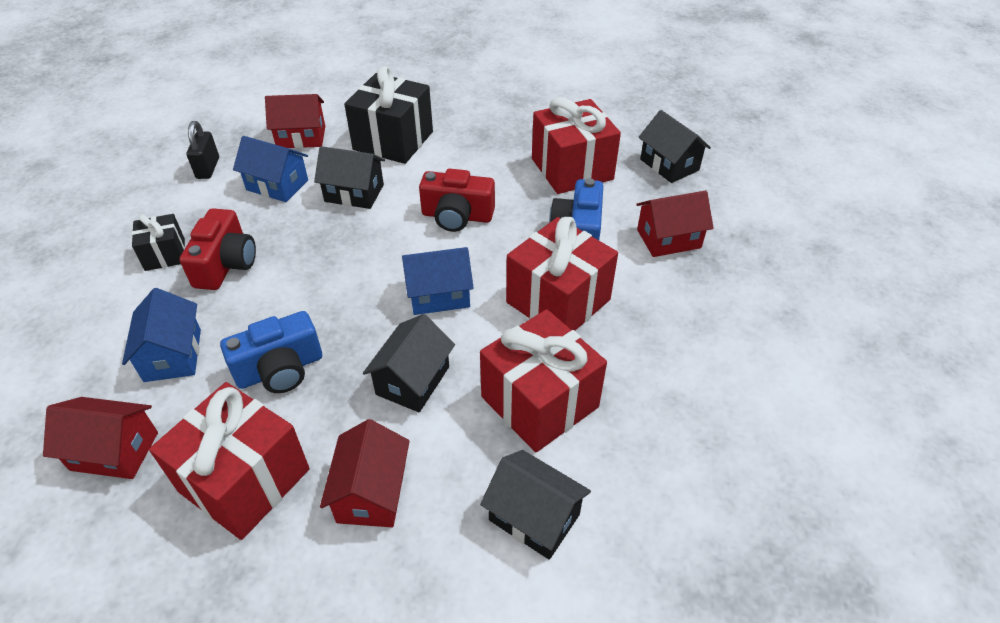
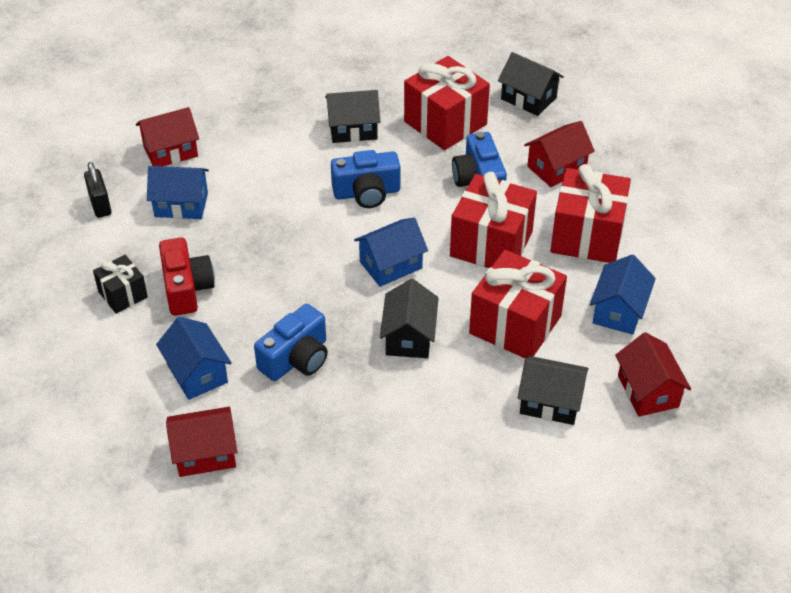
camera: 20 degrees left, 0 degrees up
(244, 480) = (324, 442): red gift -> red gift (587, 236)
(354, 193) = (260, 194): black house -> black house (353, 129)
(372, 492) = (425, 422): red house -> red house (648, 391)
(393, 141) = (264, 134): black gift -> none
(457, 216) = (367, 193): red camera -> blue camera
(672, 421) = (618, 311): none -> blue house

